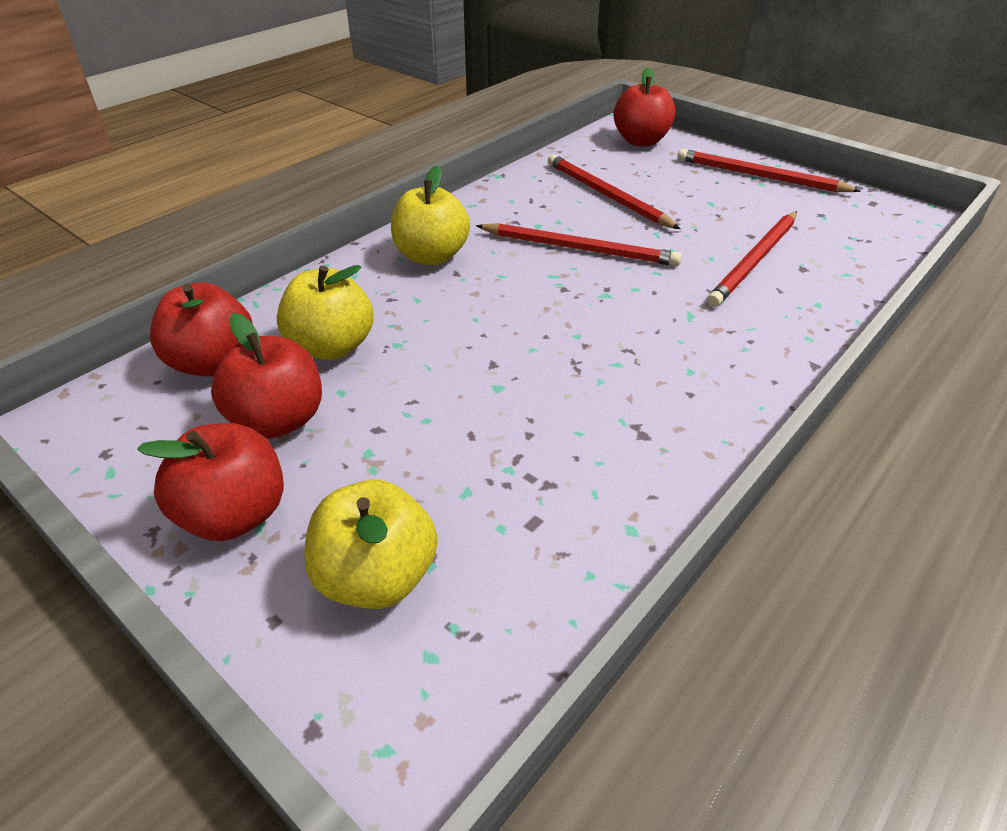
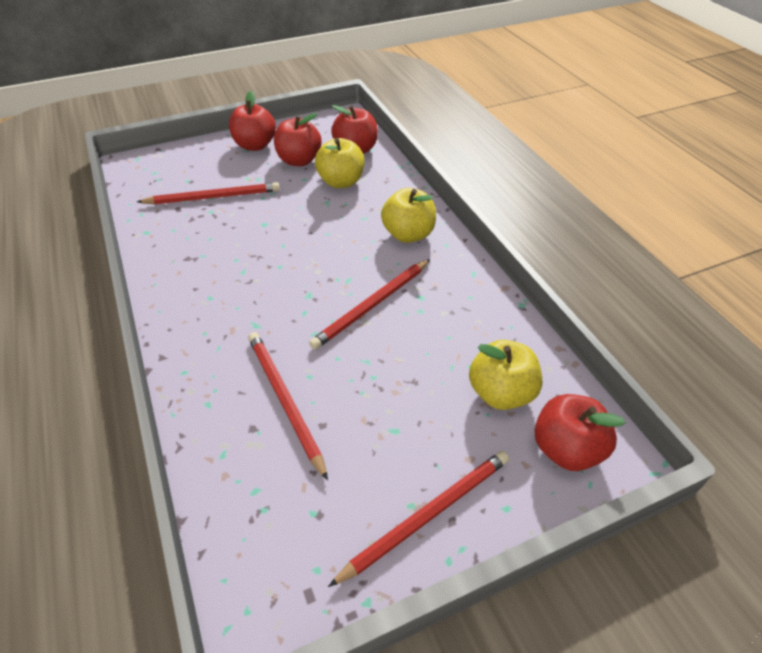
camera: 115 degrees right, 5 degrees up
(376, 577) = (195, 168): yellow apple -> yellow apple (501, 393)
(606, 195) = (449, 359): red pencil -> red pencil (213, 197)

